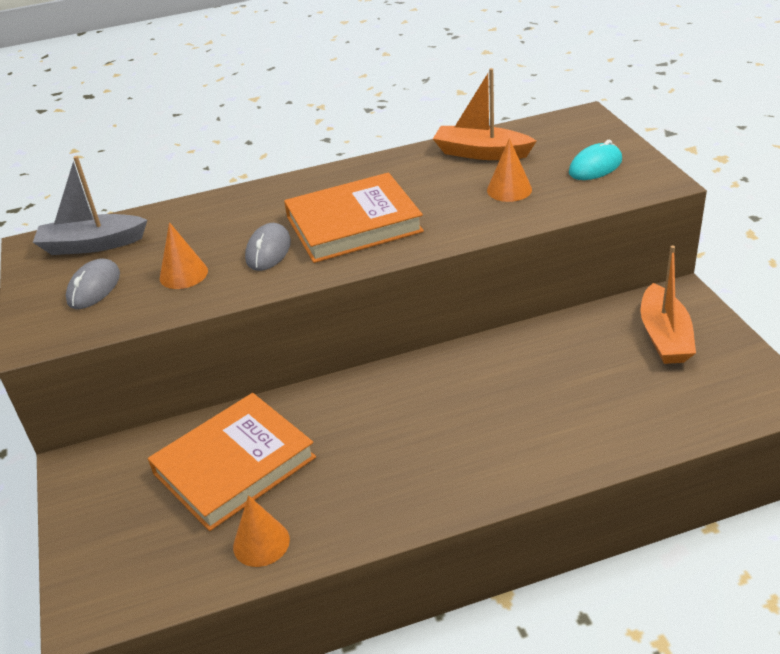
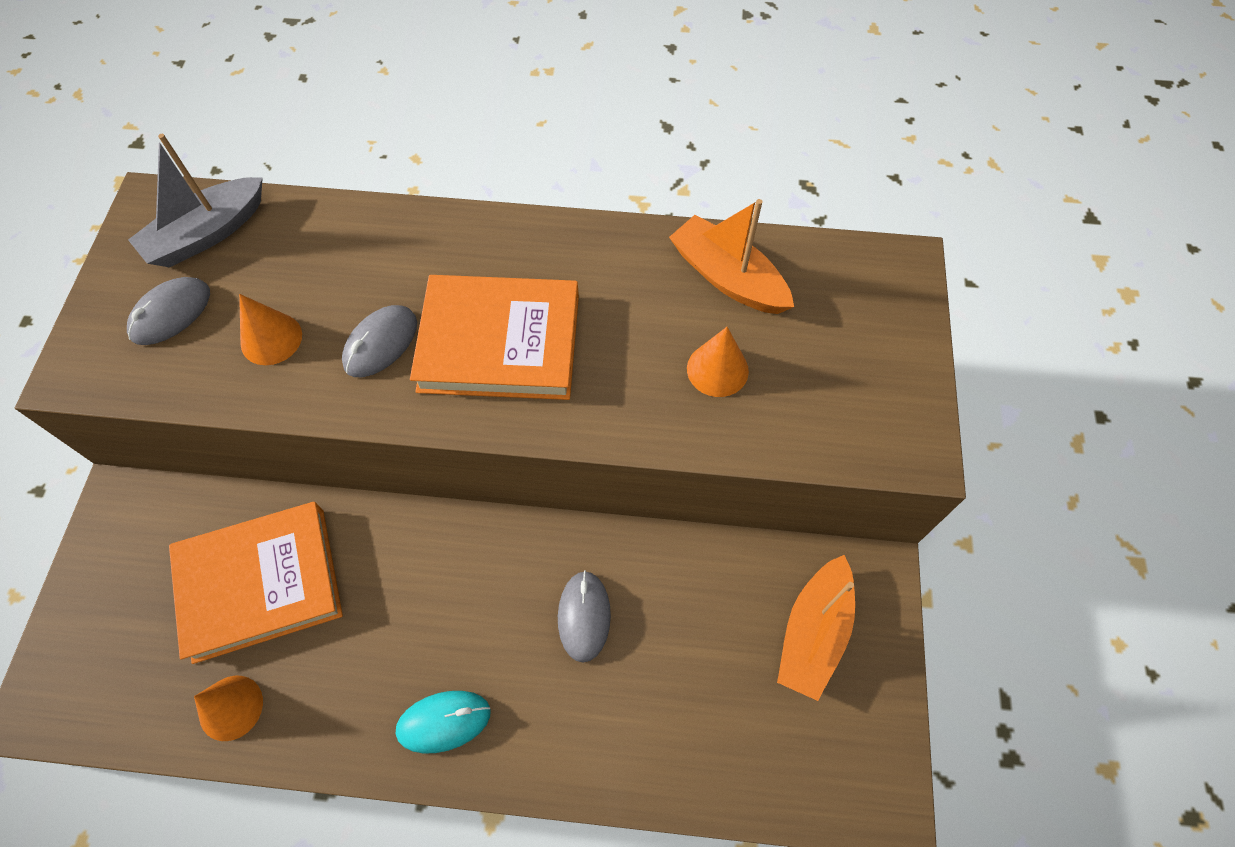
camera: 20 degrees right, 25 degrees up
(92, 245) = (207, 234): grey boat -> grey boat turned 60 degrees counterclockwise
(500, 388) = (584, 616): none -> grey mouse
(595, 166) = (852, 377): turquoise mouse -> turquoise mouse (444, 721)

